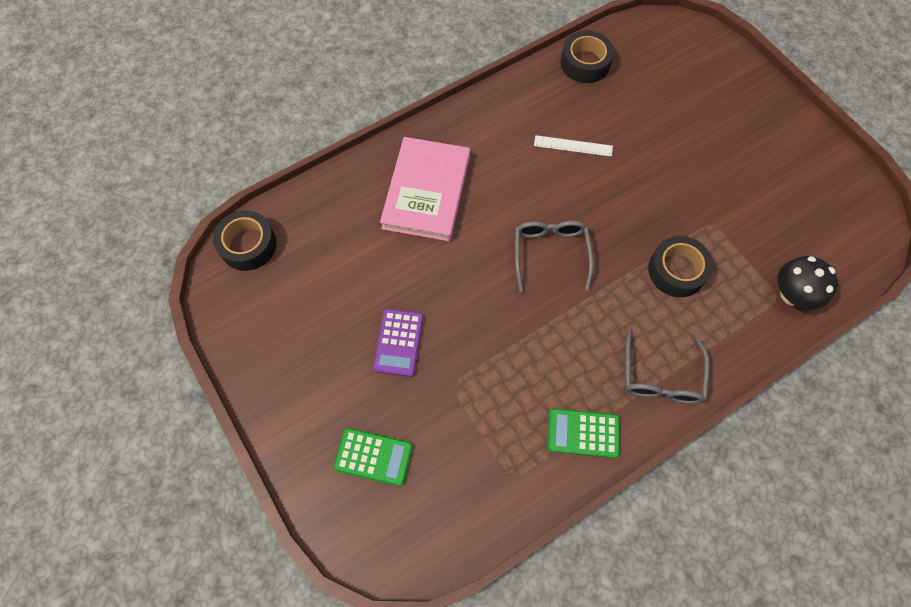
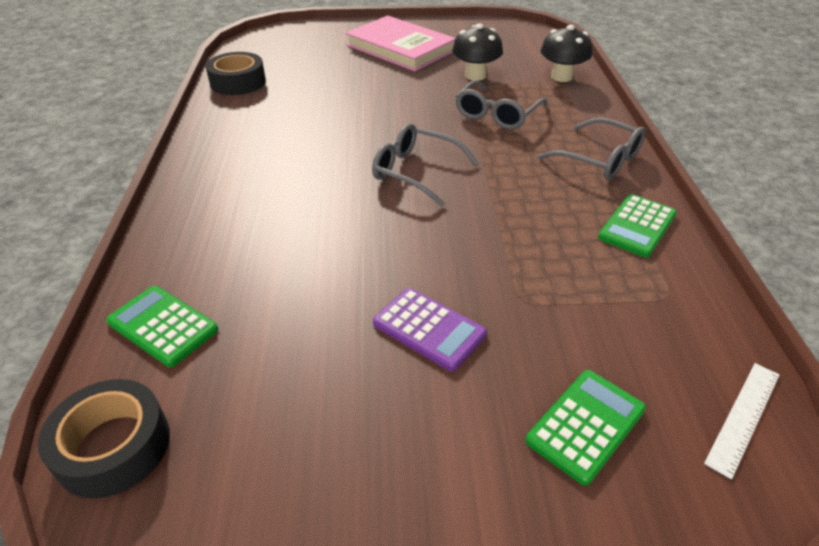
camera: 60 degrees left, 25 degrees down
(324, 208) = (163, 326): none -> green calculator
(426, 191) = (249, 225): pink book -> pink book (400, 48)
(573, 146) = (313, 118): white ruler -> white ruler (744, 417)
(676, 271) = (497, 115): black tape -> grey glasses
(735, 222) = (475, 75): none -> black mushroom

